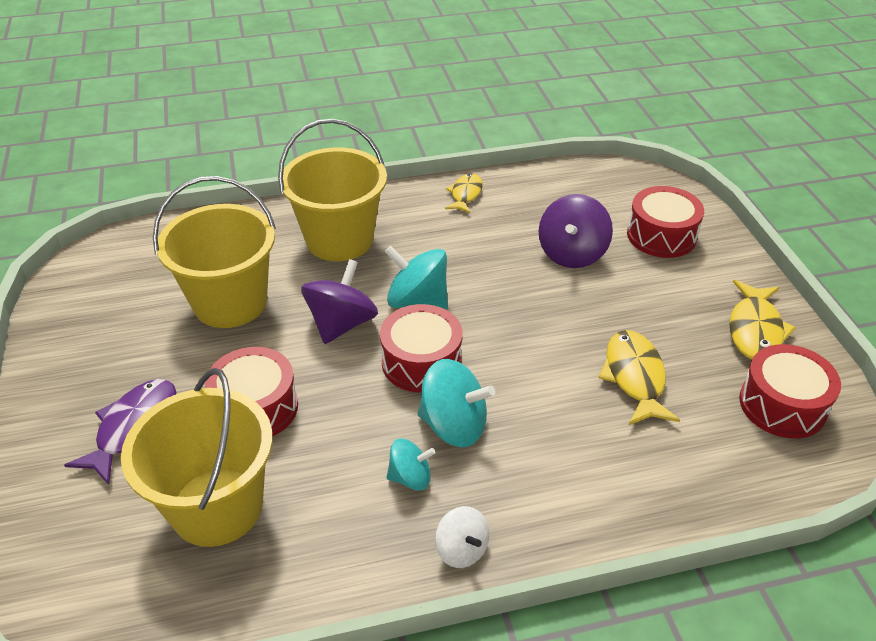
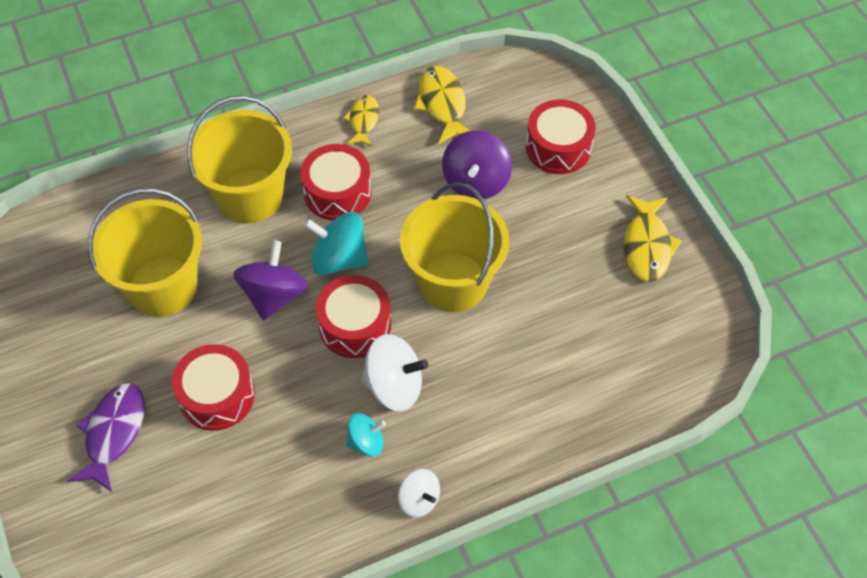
camera: 10 degrees left, 15 degrees up
(217, 507) = (209, 495): yellow bucket -> yellow bucket (453, 282)
(454, 425) = (394, 386): turquoise spinning top -> white spinning top
(634, 377) = (544, 313): yellow fish -> yellow fish (442, 104)
(782, 405) = (670, 322): red drum -> red drum (337, 192)

